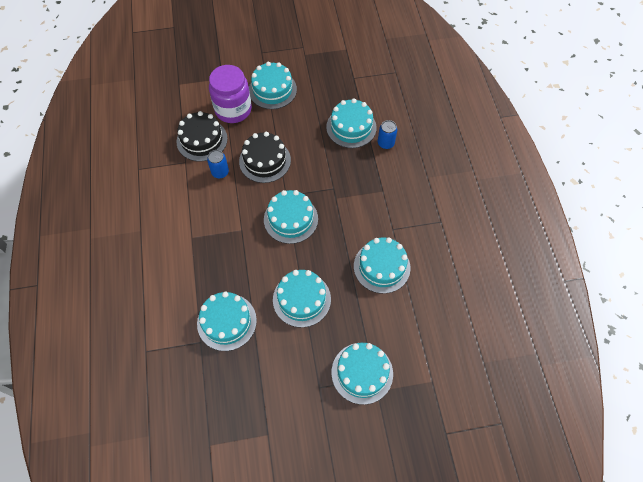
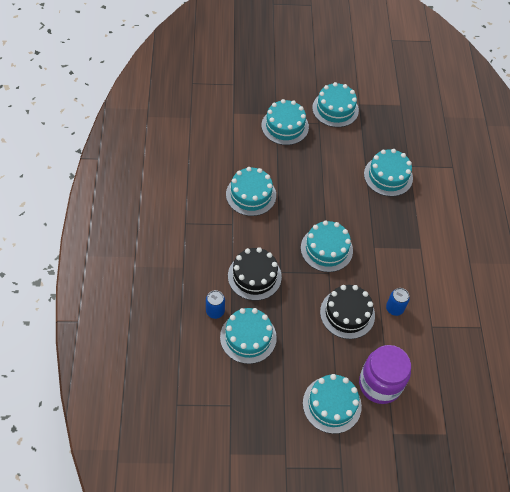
camera: 175 degrees left, 5 degrees down
(202, 140) = (415, 350): black cake -> black cake (254, 276)
(301, 299) = (324, 182): turquoise cake -> turquoise cake (335, 109)

